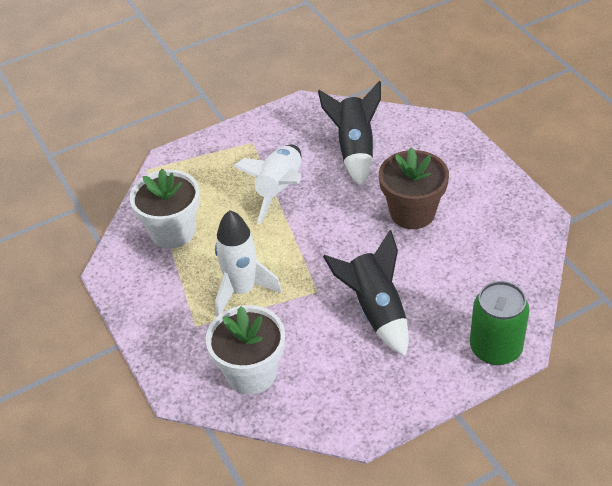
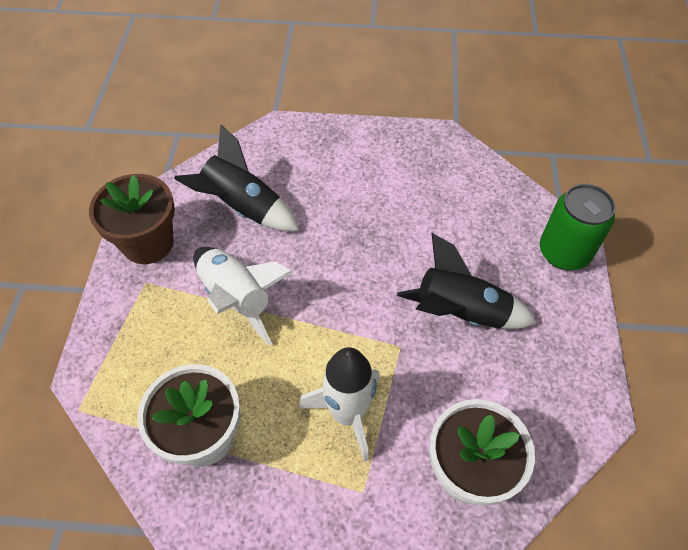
camera: 60 degrees left, 10 degrees up
(412, 213) = (363, 214): brown flower pot -> brown flower pot (148, 243)

